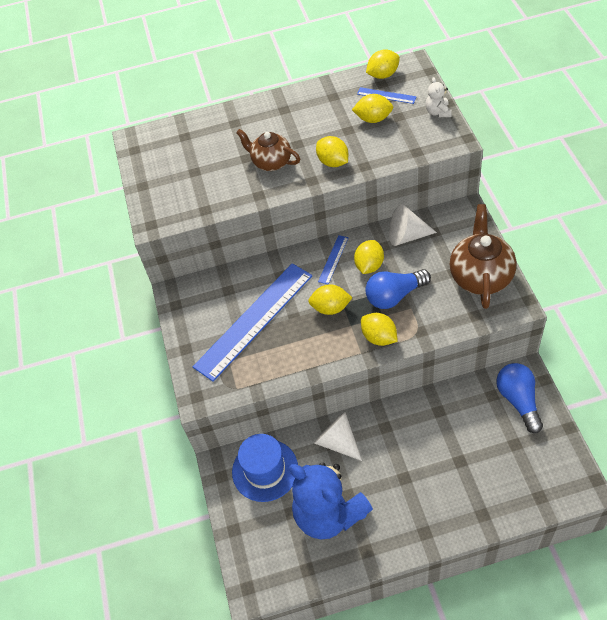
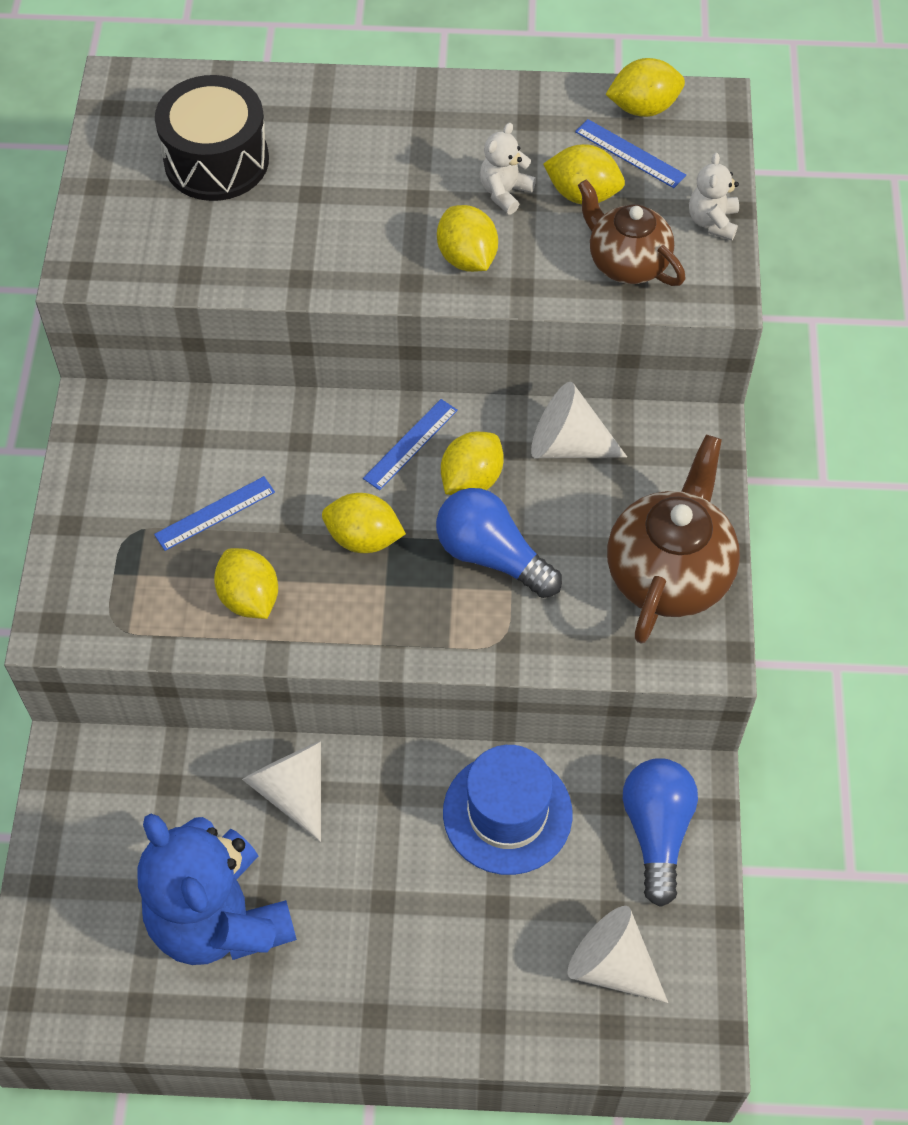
camera: 10 degrees right, 5 degrees up
(195, 157) = (216, 160): none -> black drum
(254, 320) = (215, 513): blue ruler -> blue ruler, size x0.42
(265, 470) = (141, 796): blue hat -> blue hat (507, 813)
(271, 162) = (352, 219): brown teapot -> brown teapot (627, 262)
(337, 129) = (504, 192): none -> white teddy bear
(379, 337) = (427, 627): yellow lemon -> yellow lemon (249, 598)
(394, 296) = (491, 556): blue light bulb -> blue light bulb turned 45 degrees clockwise
(526, 468) = (612, 965): none -> white cone

